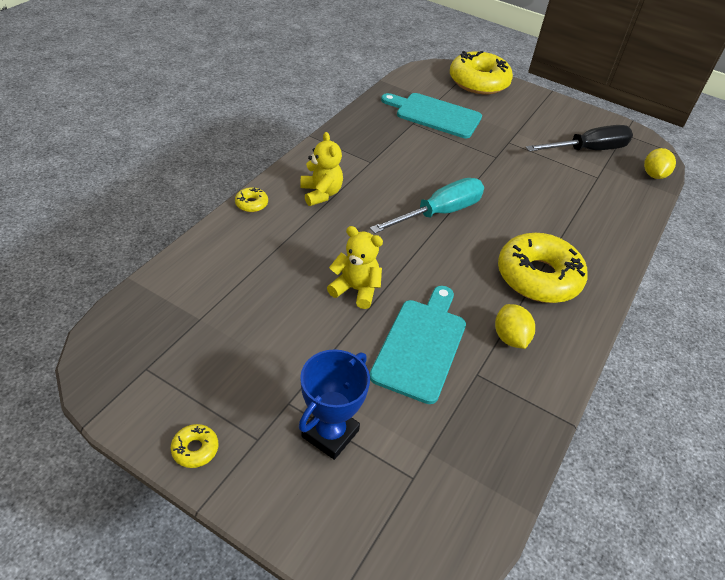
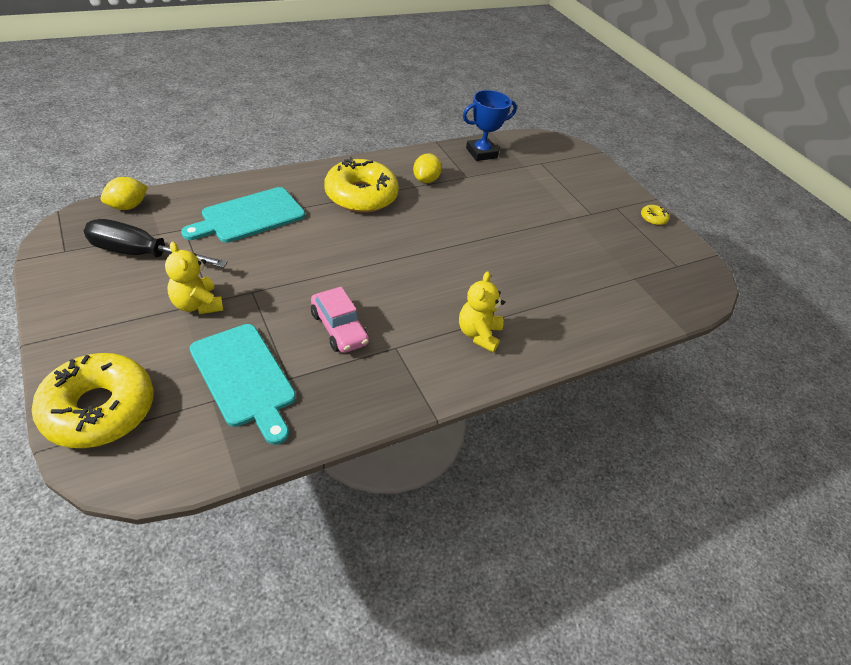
camera: 150 degrees left, 0 degrees up
(251, 204) = (555, 354): yellow donut -> none
(330, 433) = (574, 193): blue trophy -> blue trophy (481, 153)
(355, 289) = (507, 247): yellow teddy bear -> yellow teddy bear (197, 304)
(417, 158) = (339, 328): none -> pink car
(421, 345) = (488, 201): turquoise cutting board -> turquoise cutting board (249, 216)
(439, 213) = (382, 267): turquoise screwdriver -> none

